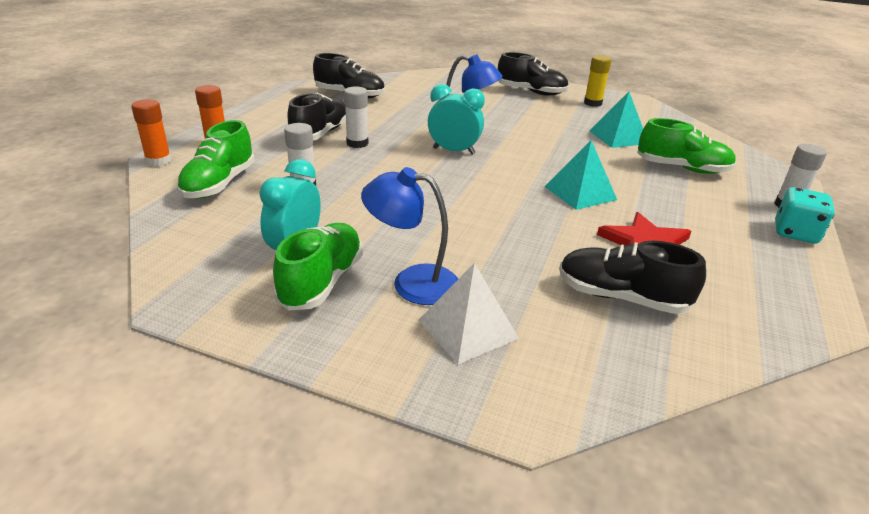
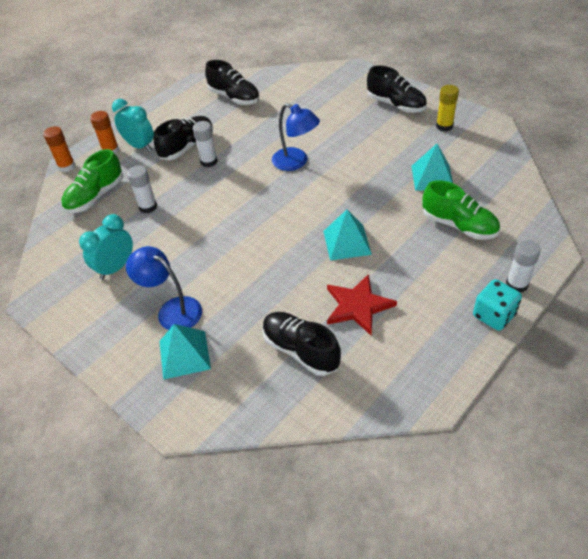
camera: 25 degrees right, 15 degrees up
(322, 282) = (119, 298): green shoe -> none
(453, 151) = (277, 179): turquoise clock -> turquoise clock (139, 146)
(467, 329) = (184, 354): white pyramid -> turquoise pyramid

